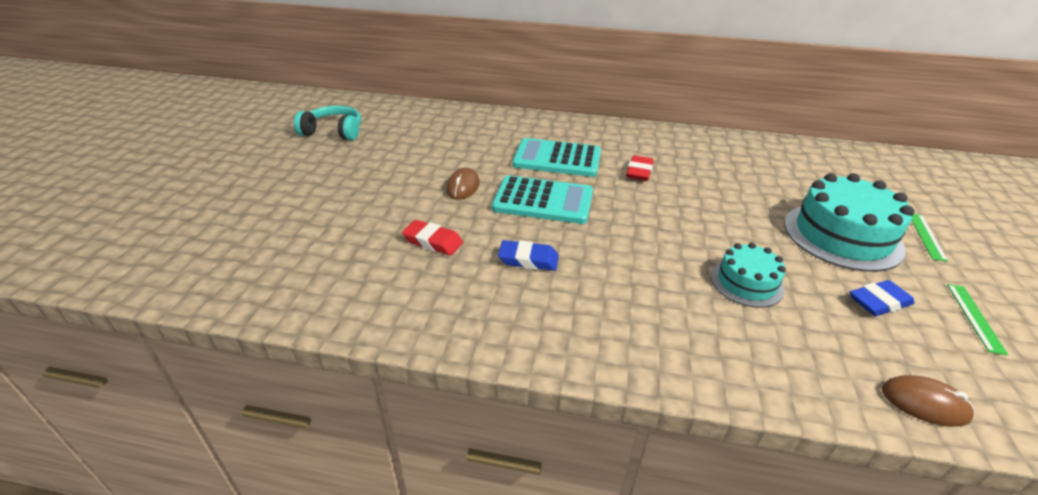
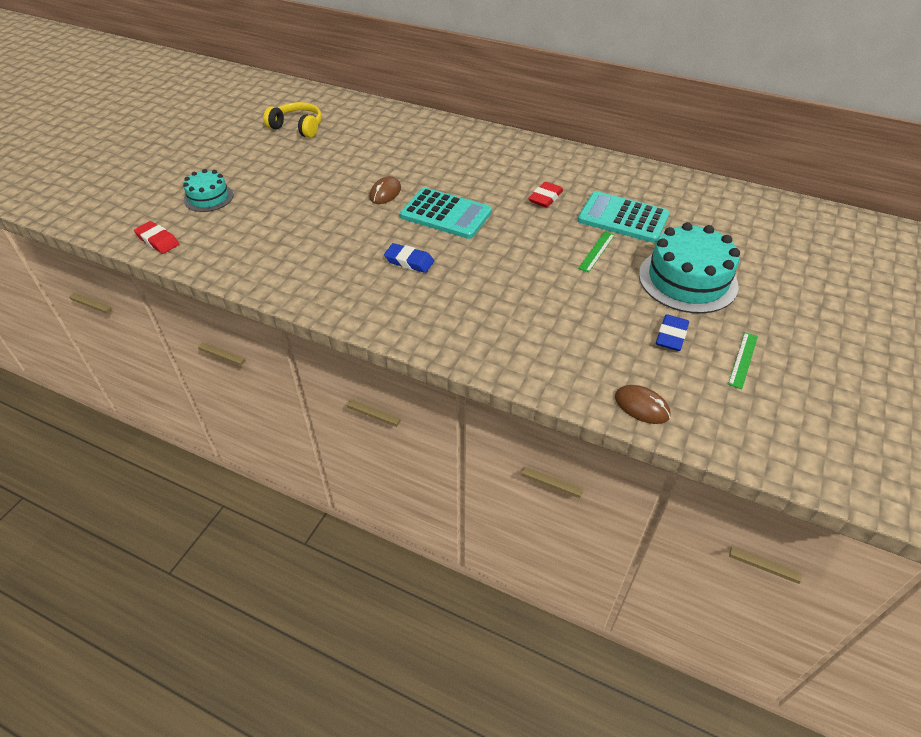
camera: 15 degrees right, 10 degrees up
(334, 132) = (297, 127): turquoise headphones -> yellow headphones
(433, 241) = (343, 237): red eraser -> red eraser (158, 240)
(557, 159) = (478, 176): turquoise calculator -> turquoise calculator (623, 218)
(746, 283) = (572, 305): turquoise cake -> turquoise cake (208, 197)
(879, 302) = (671, 336): blue eraser -> blue eraser turned 60 degrees counterclockwise
(926, 236) = (767, 291): green ruler -> green ruler (596, 251)

